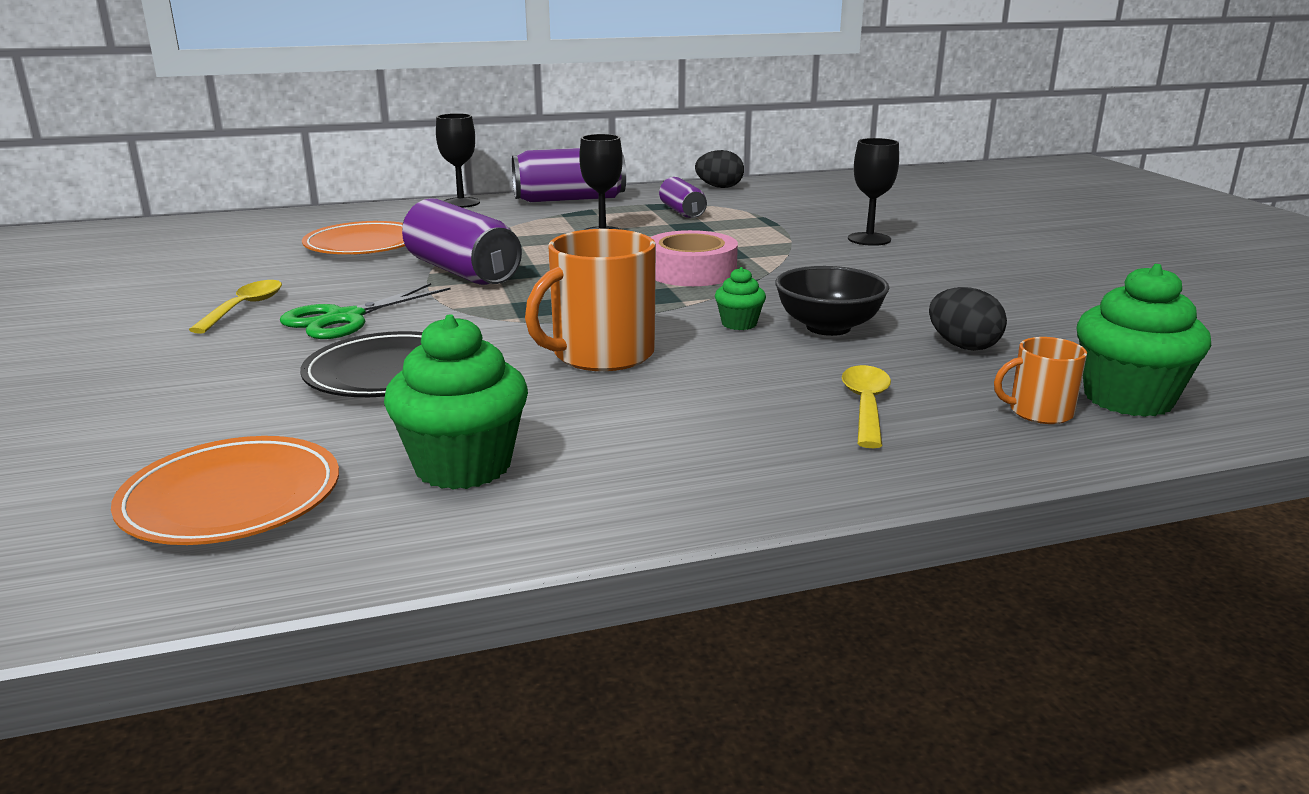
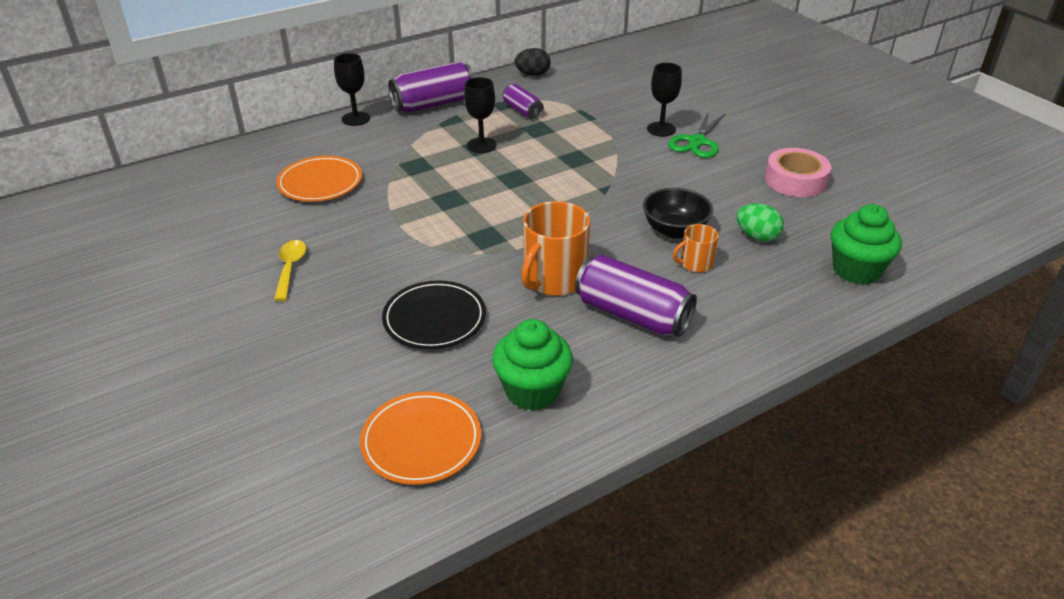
camera: 15 degrees left, 15 degrees up
(344, 319) = (368, 269): green scissors -> green scissors (697, 142)
(462, 271) = (412, 205): purple can -> purple can (632, 315)
(691, 271) = (564, 183): pink tape -> pink tape (795, 180)
(739, 324) = (620, 235): green cupcake -> none
(865, 406) = (724, 300): yellow spoon -> none
(963, 346) = (757, 236): black egg -> green egg
(1039, 412) = (815, 290): orange mug -> orange mug (695, 263)

